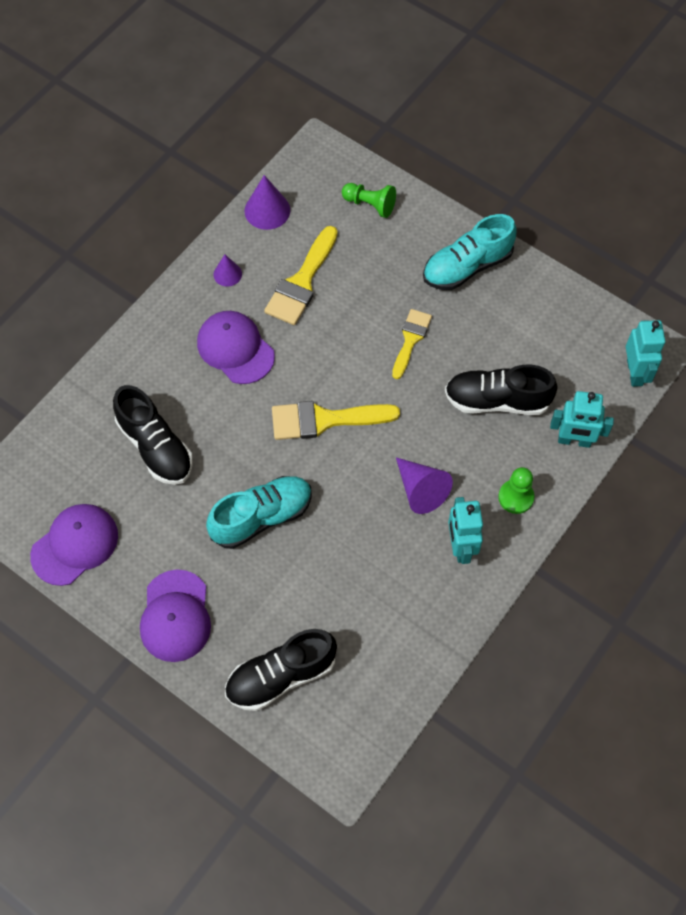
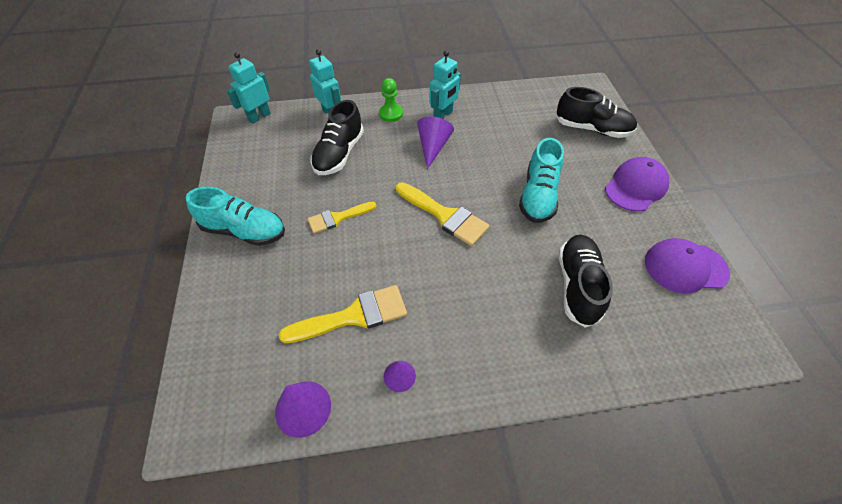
camera: 135 degrees left, 10 degrees down
(235, 349) = (455, 307): purple cap -> none
(262, 517) = (538, 196): turquoise shoe -> turquoise shoe turned 90 degrees counterclockwise
(370, 205) = (230, 333): green pawn -> none
(497, 400) = (339, 154): black shoe -> black shoe turned 60 degrees clockwise

